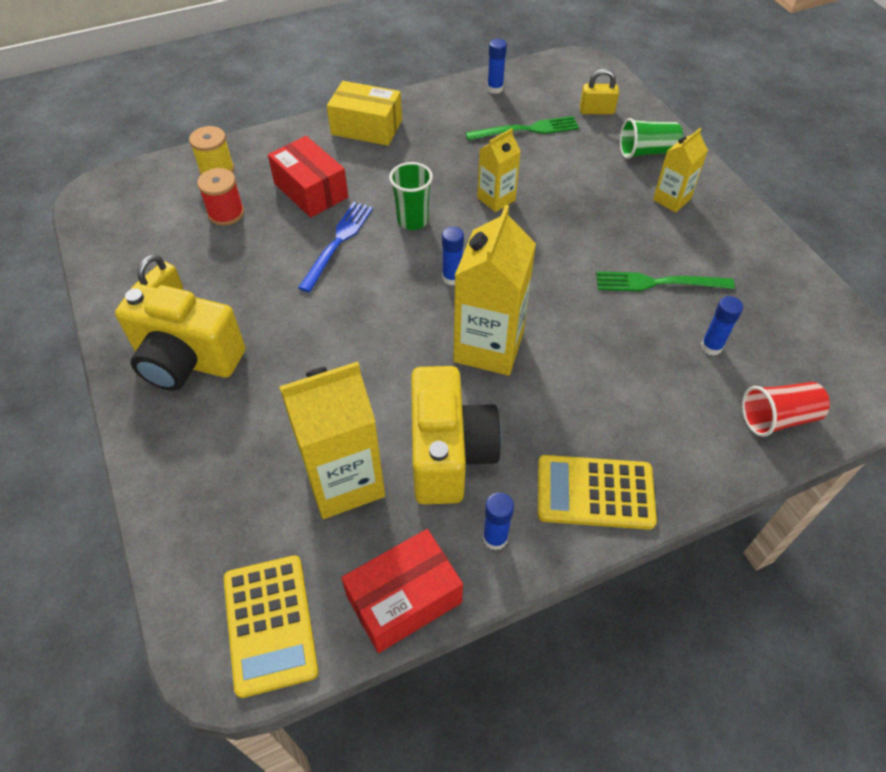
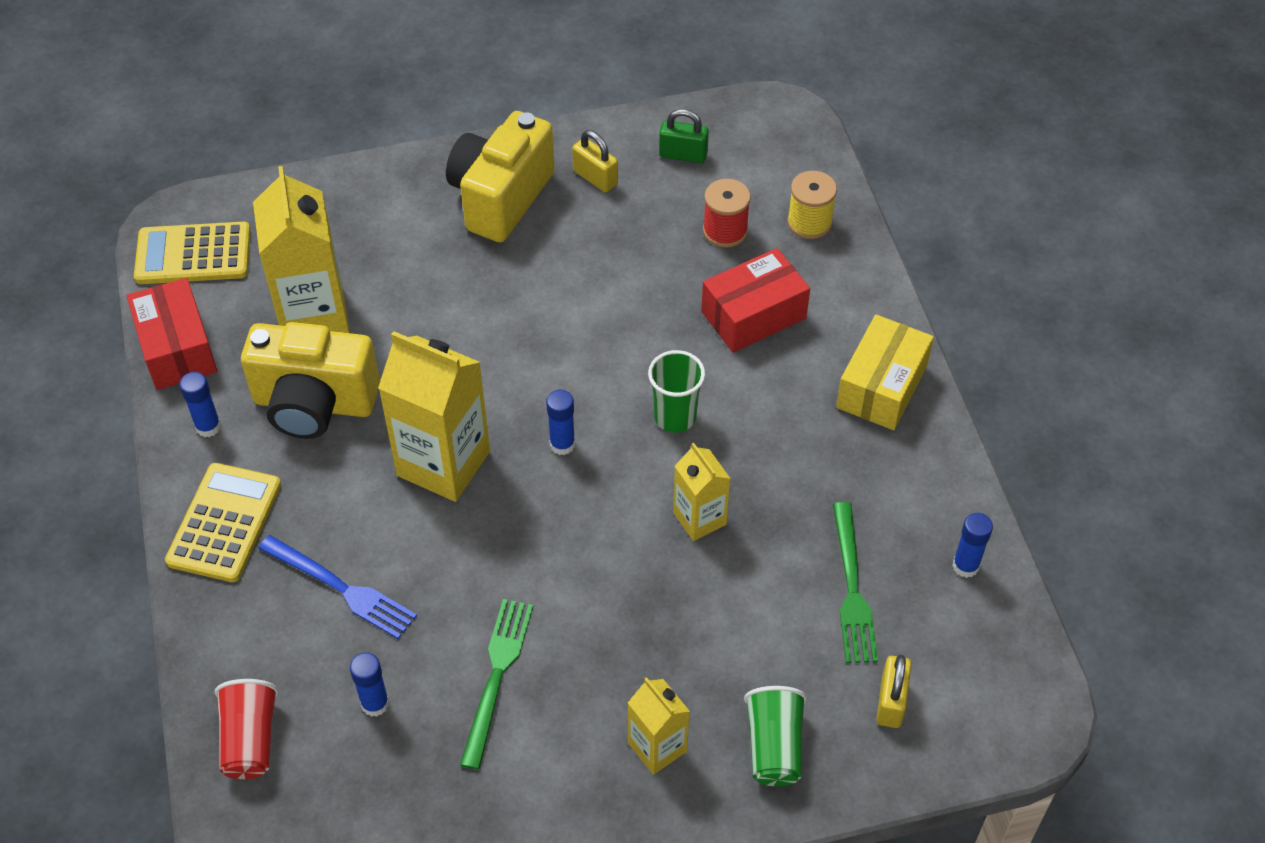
camera: 100 degrees right, 0 degrees up
(139, 246) = (683, 154): none -> green padlock
(338, 242) = (650, 336): blue fork -> blue fork (342, 588)

